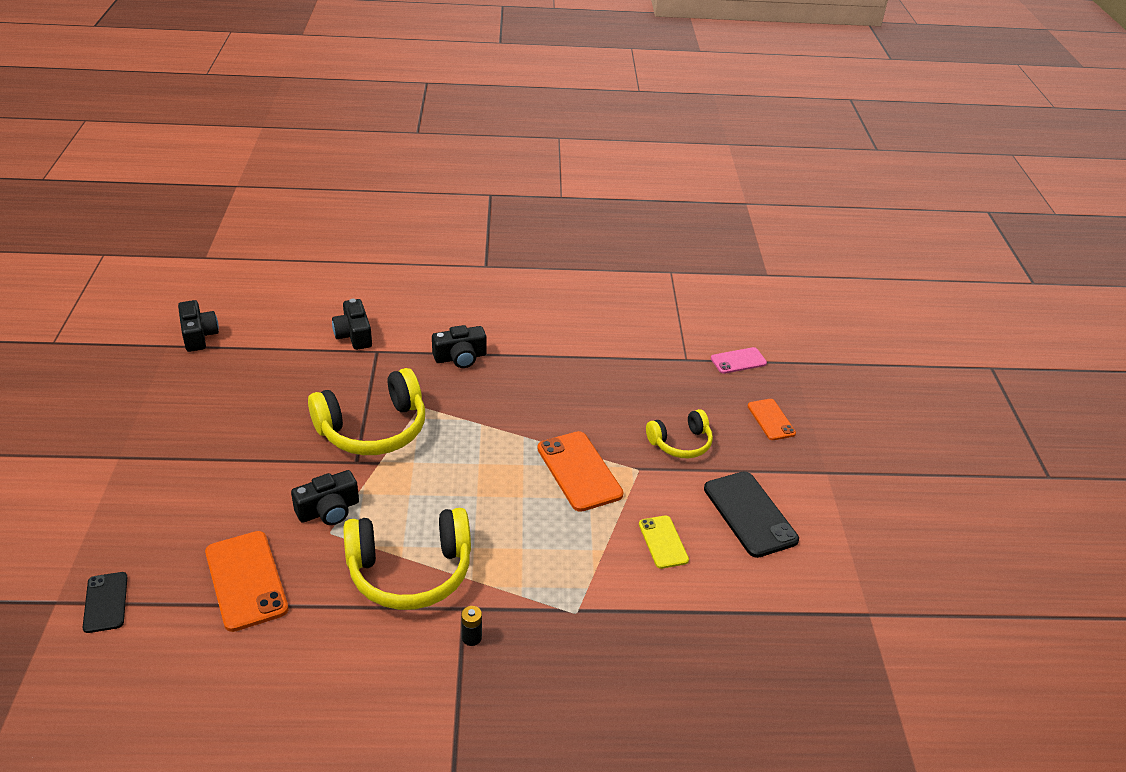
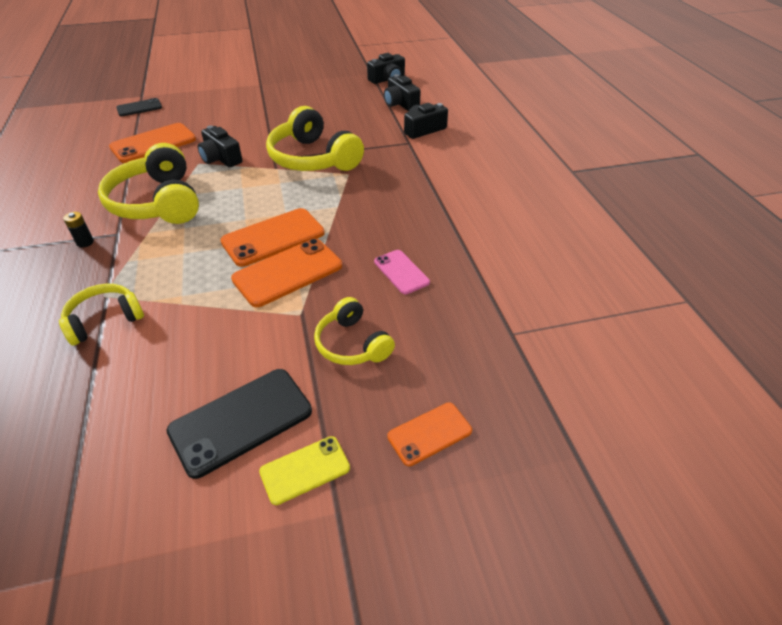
camera: 80 degrees right, 5 degrees up
(460, 357) = (423, 181): black camera -> black camera (400, 103)
(519, 476) = (273, 237): none -> orange phone
(615, 608) = (104, 320): none -> yellow headphones
(663, 542) = (192, 345): yellow phone -> yellow phone (305, 470)
(738, 361) = (540, 387): pink phone -> pink phone (401, 272)

